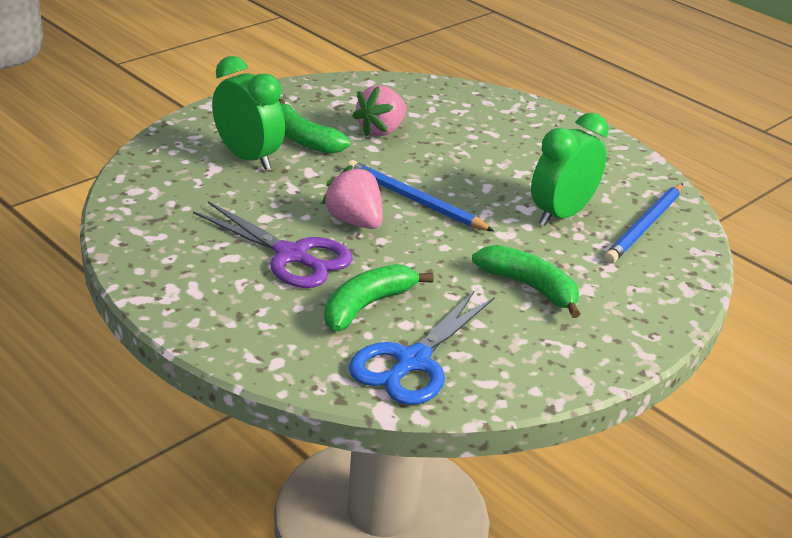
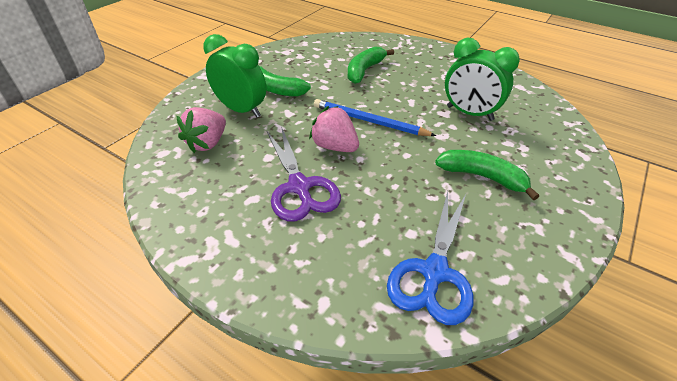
camera: 10 degrees left, 10 degrees up
(292, 256) = (300, 187): purple scissors -> purple scissors turned 45 degrees clockwise
(367, 306) = (374, 222): green banana -> green banana (364, 71)
(381, 130) = (325, 74): pink strawberry -> pink strawberry (207, 143)
(561, 215) = (469, 113): green clock -> green clock turned 90 degrees counterclockwise
(645, 226) = (526, 111): blue pencil -> none

